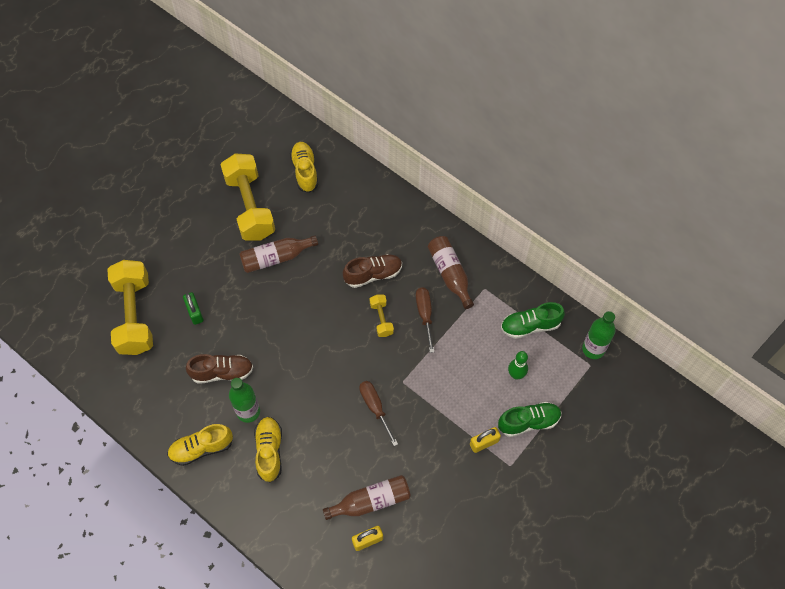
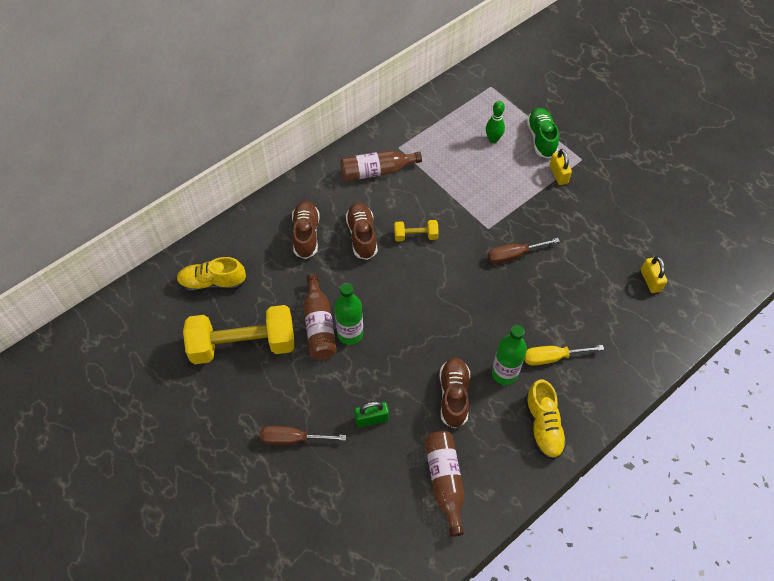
camera: 80 degrees left, 5 degrees down
(135, 315) = (362, 490): yellow dumbbell -> none
(269, 451) = (552, 357): yellow shoe -> yellow screwdriver
(366, 230) = (306, 235): none -> brown shoe
(371, 501) = (611, 272): brown bottle -> brown bottle (445, 481)
(425, 315) = (418, 199): brown screwdriver -> brown screwdriver (293, 439)
(530, 326) = (445, 120): green shoe -> none
(593, 349) = (476, 81): green bottle -> green bottle (350, 334)

